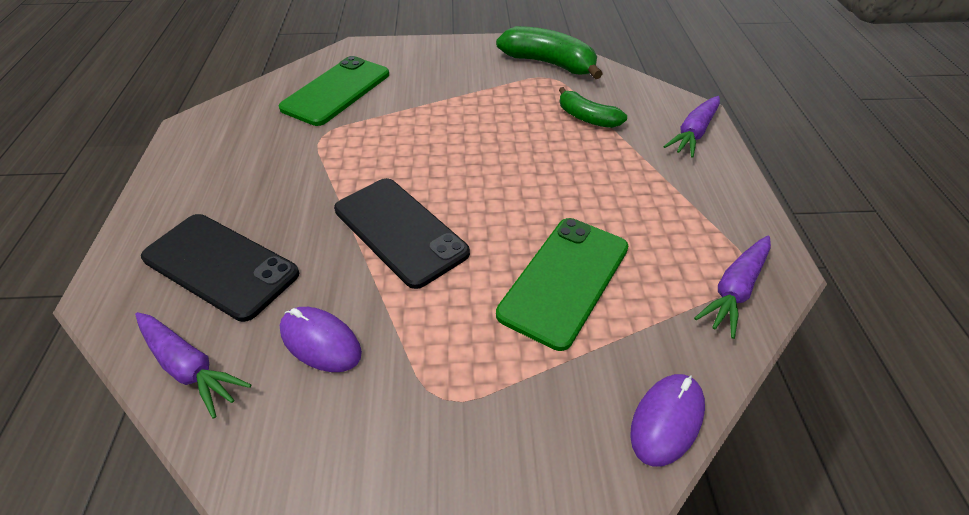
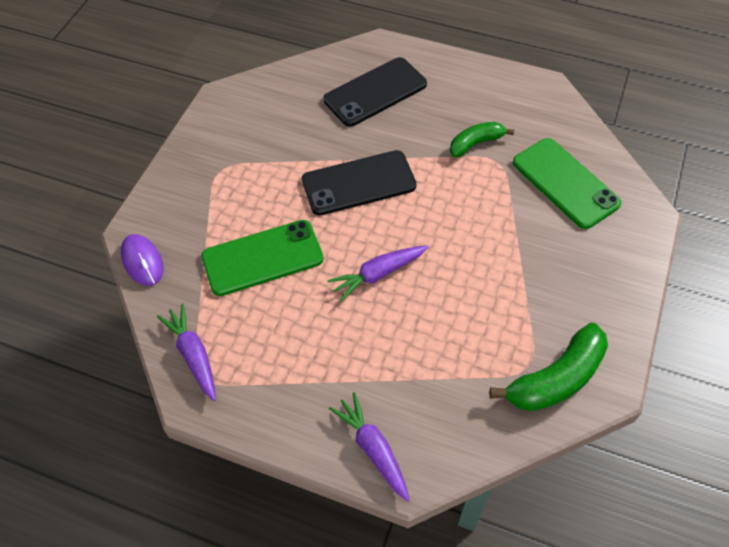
camera: 115 degrees right, 10 degrees up
(189, 367) = (305, 75): purple carrot -> purple carrot (378, 274)
(320, 342) = (289, 127): purple mouse -> none
(564, 280) = (262, 258): green phone -> green phone turned 75 degrees counterclockwise
(587, 118) = (439, 365): green banana -> green banana (476, 143)

